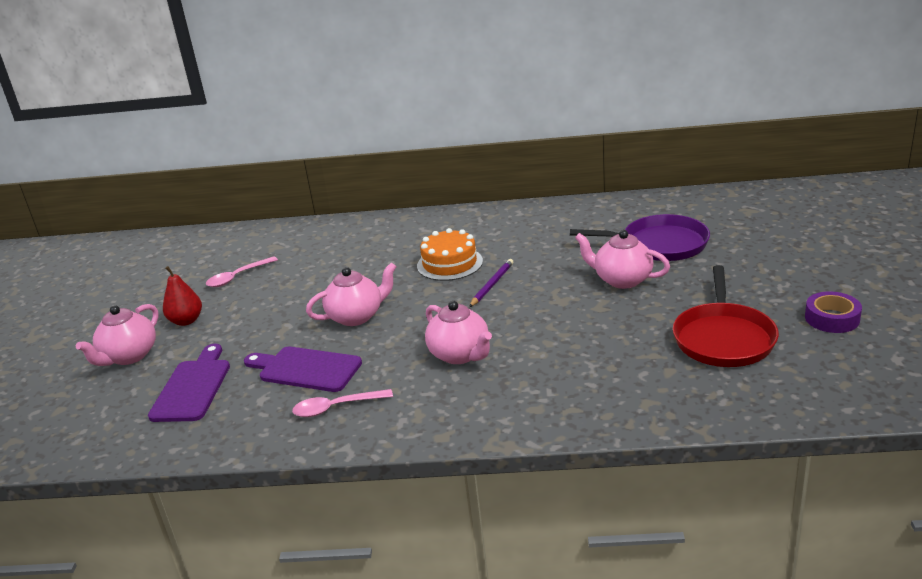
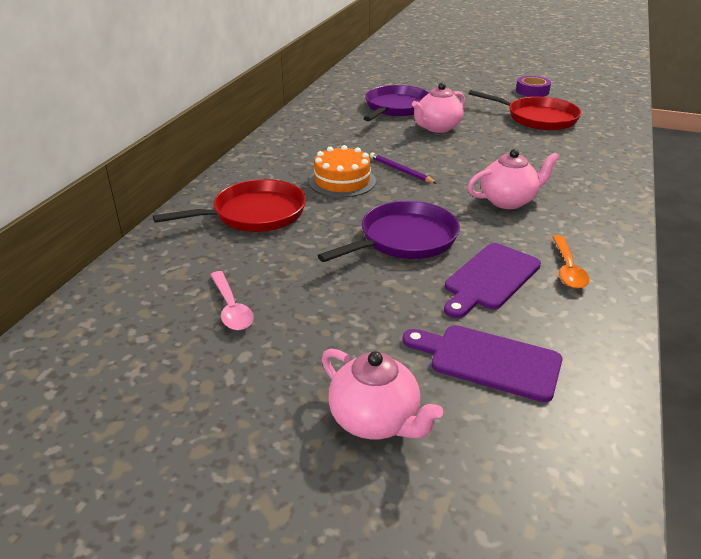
camera: 75 degrees left, 5 degrees up
(186, 321) = (315, 360): red pear -> none
(336, 407) = (567, 269): pink spoon -> orange spoon
(356, 316) = (404, 239): pink teapot -> purple pan
(369, 246) = (255, 214): none -> red pan

